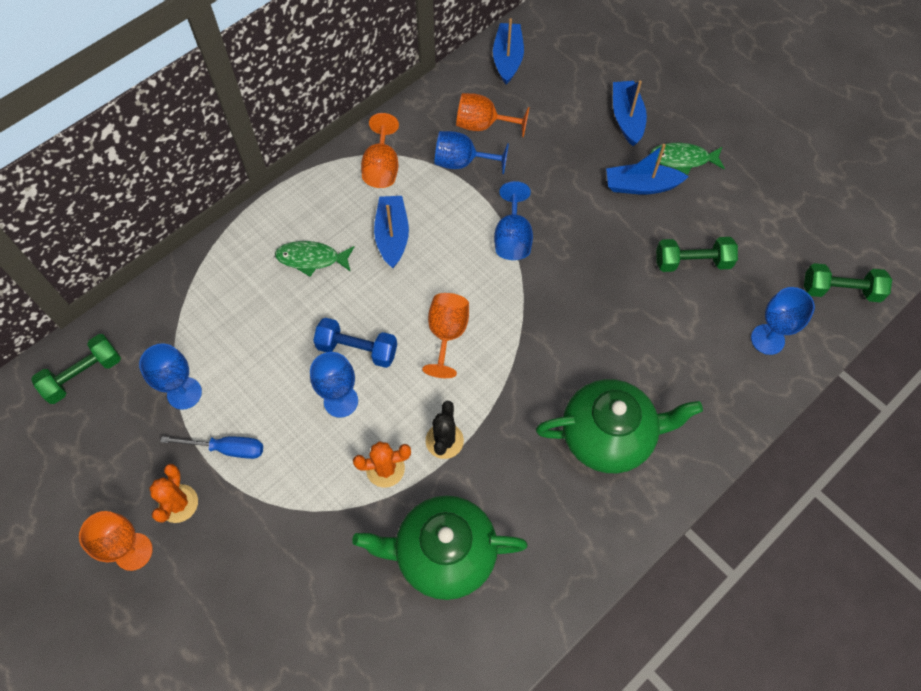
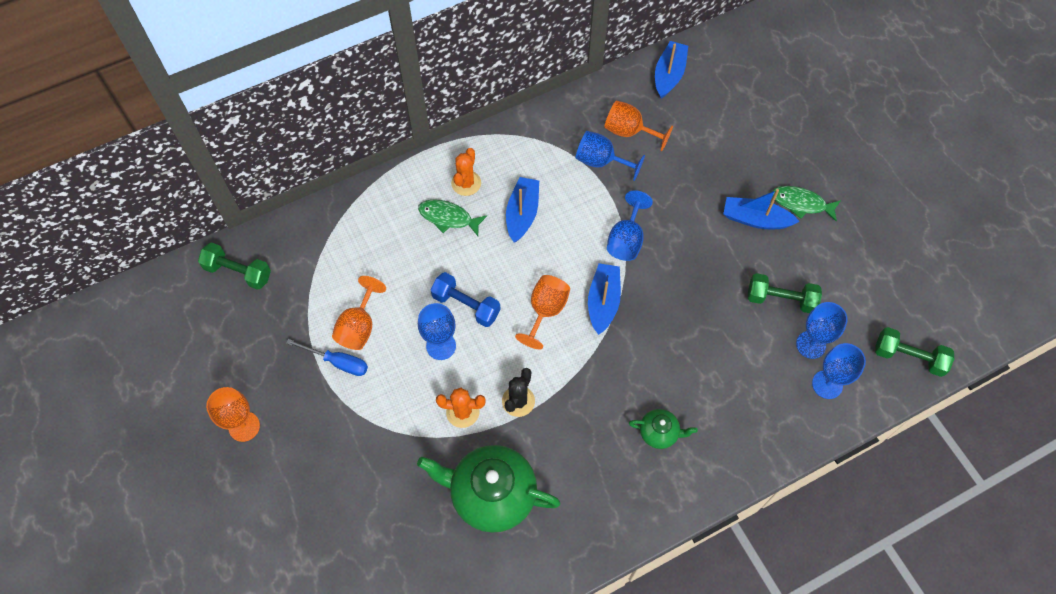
camera: 15 degrees right, 0 degrees up
(83, 375) = (238, 272): green dumbbell -> green dumbbell turned 45 degrees clockwise
(178, 503) = (288, 397): orange cactus -> orange cactus (466, 183)
(184, 393) = (315, 307): blue goblet -> blue goblet (811, 345)
(382, 168) = (529, 151): orange goblet -> orange goblet (359, 327)
(608, 436) = (659, 433): green teapot -> green teapot, size x0.49
(626, 118) = (761, 154): blue boat -> blue boat (603, 302)

